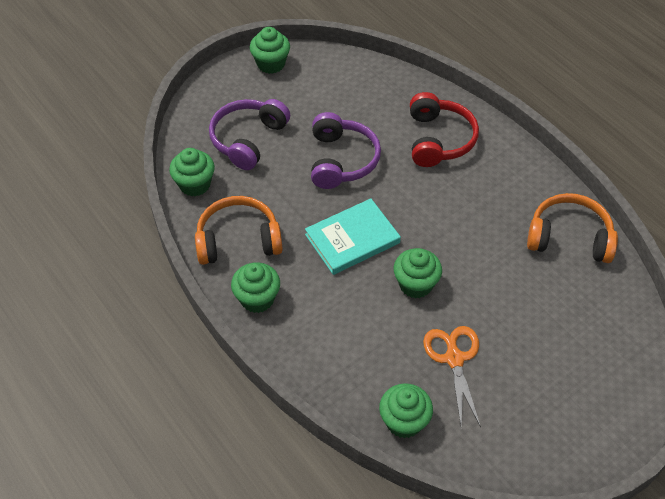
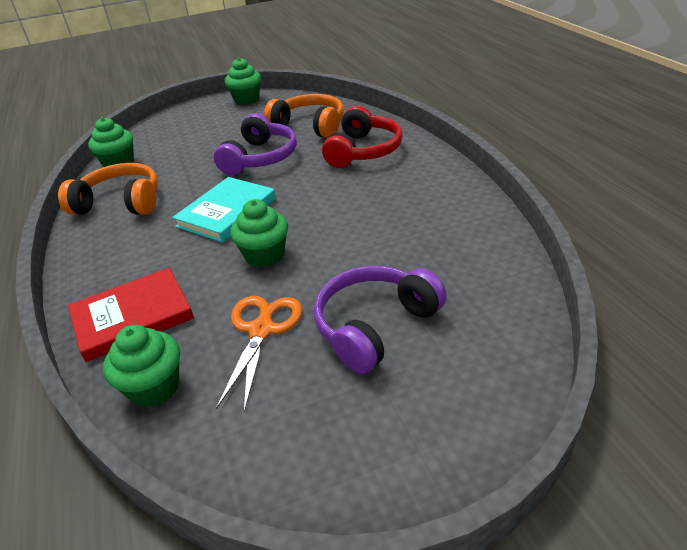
camera: 20 degrees right, 15 degrees down
(248, 139) = (189, 140): purple headphones -> purple headphones (375, 326)
(257, 299) = (97, 248): green cupcake -> none
(344, 365) = (132, 317): none -> red book
(352, 239) = (227, 212): turquoise book -> turquoise book turned 45 degrees counterclockwise
(569, 237) = (466, 235): orange headphones -> orange headphones (310, 126)

